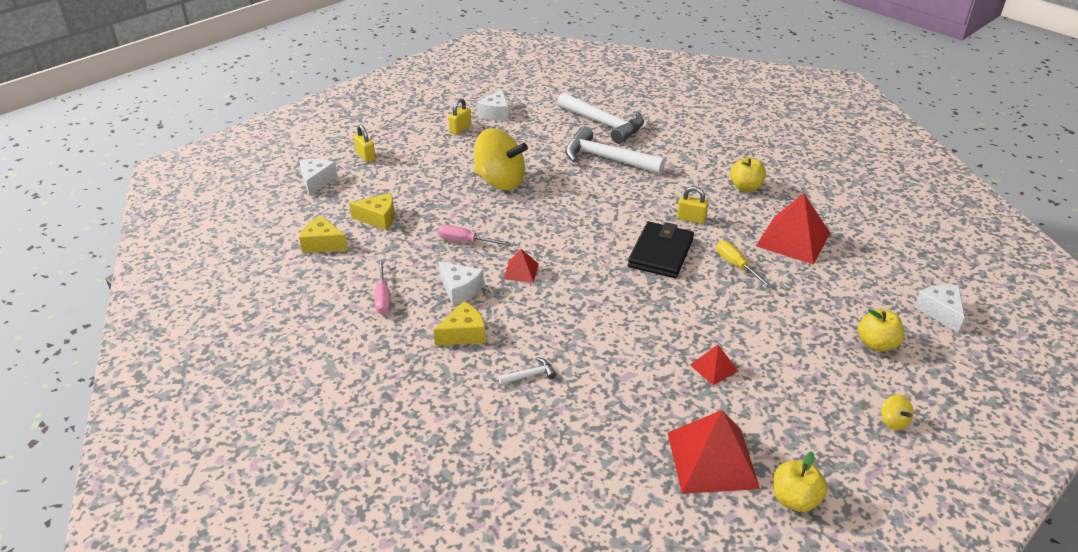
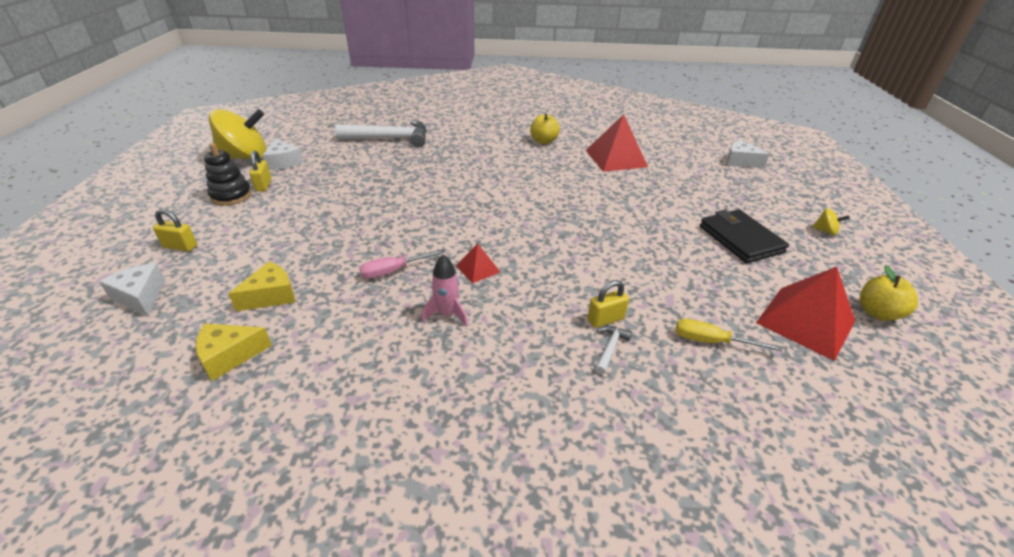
camera: 45 degrees left, 0 degrees up
(383, 297) = (378, 369): pink screwdriver -> none
(431, 129) = (231, 196): none -> black stacking toy
(460, 289) = (447, 314): white cheese -> pink rocket
(463, 333) = (505, 351): yellow cheese -> none
(500, 181) = (359, 209): yellow spinning top -> yellow spinning top (245, 157)
(606, 158) = (425, 159): white hammer -> none
(660, 253) = (556, 203): black wallet -> black wallet (740, 239)
(691, 219) = (541, 173): yellow padlock -> yellow padlock (605, 319)
(714, 368) = (704, 258): red pyramid -> none
(736, 265) = (612, 188): yellow screwdriver -> yellow screwdriver (711, 341)
(876, 344) = (747, 194): yellow apple -> none

